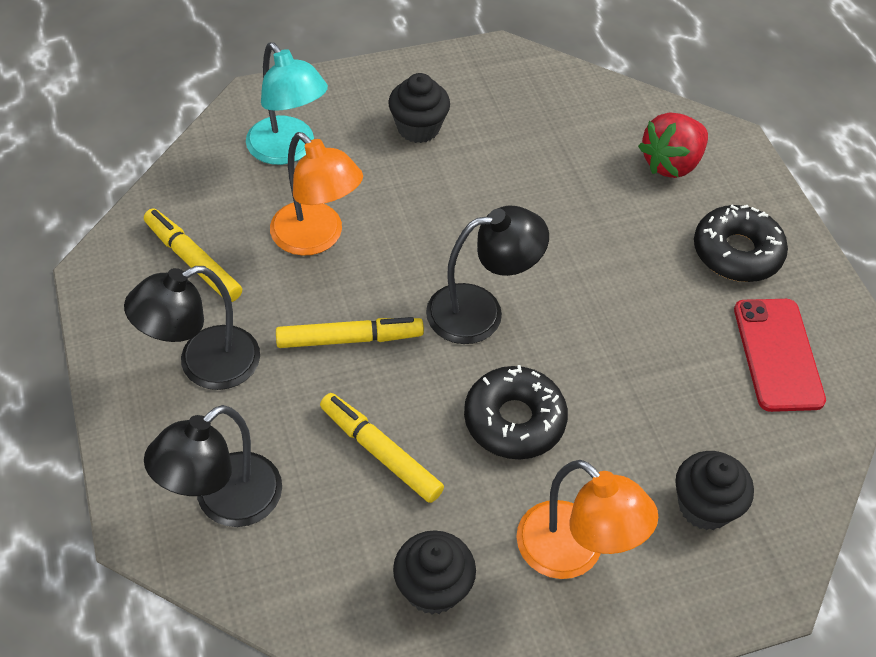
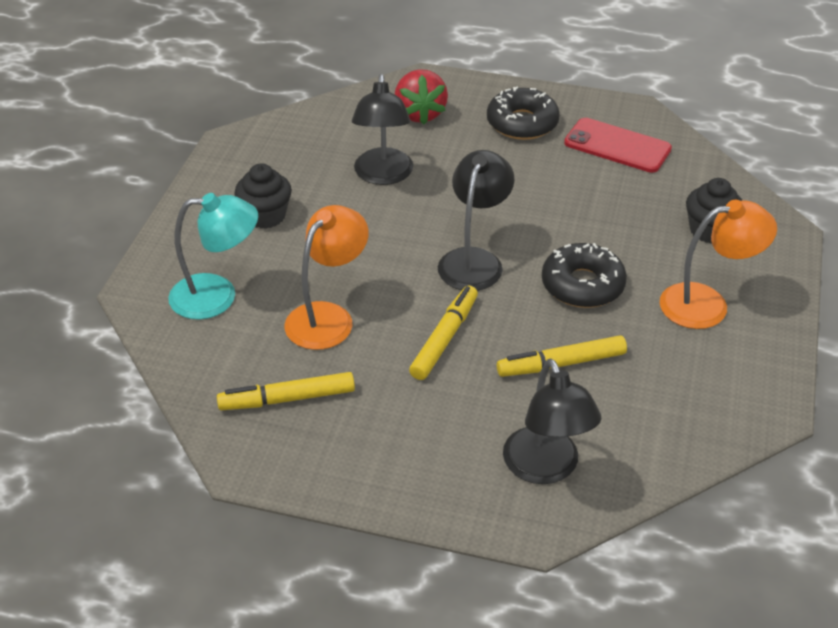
camera: 55 degrees left, 10 degrees down
(204, 365) = (403, 432): black lamp -> black lamp (383, 175)
(316, 238) = (328, 317): orange lamp -> orange lamp turned 45 degrees counterclockwise
(433, 588) = (692, 383): black cupcake -> none

